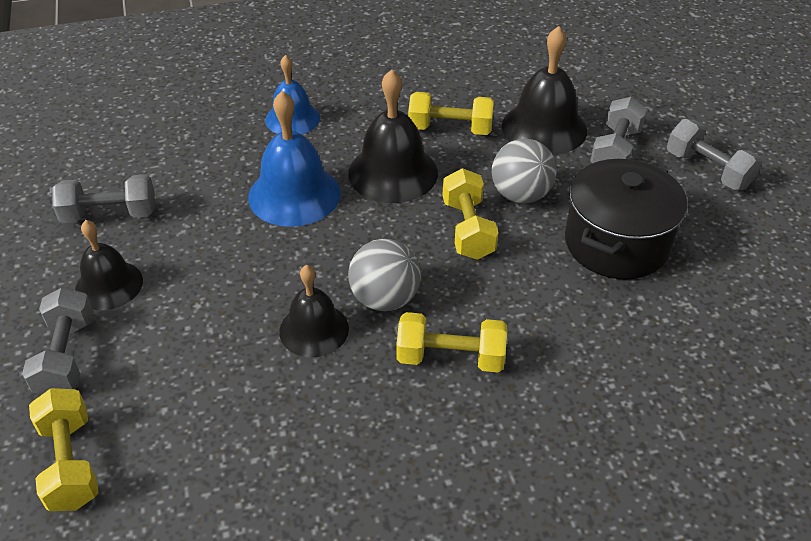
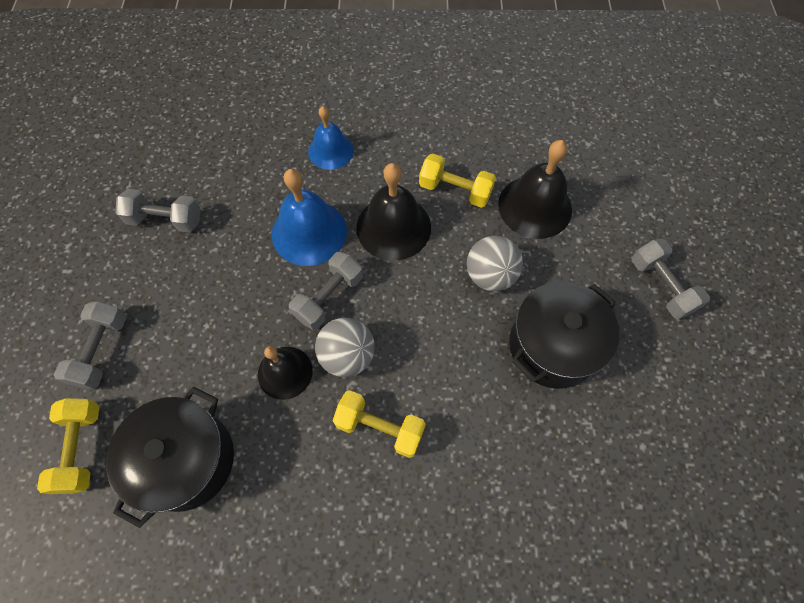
camera: 15 degrees right, 20 degrees up
(109, 285) = (147, 290): black bell -> none
(219, 443) = (187, 460): none -> black pot
(468, 229) = (435, 301): yellow dumbbell -> none
(615, 151) = (587, 246): grey dumbbell -> grey dumbbell (329, 297)

